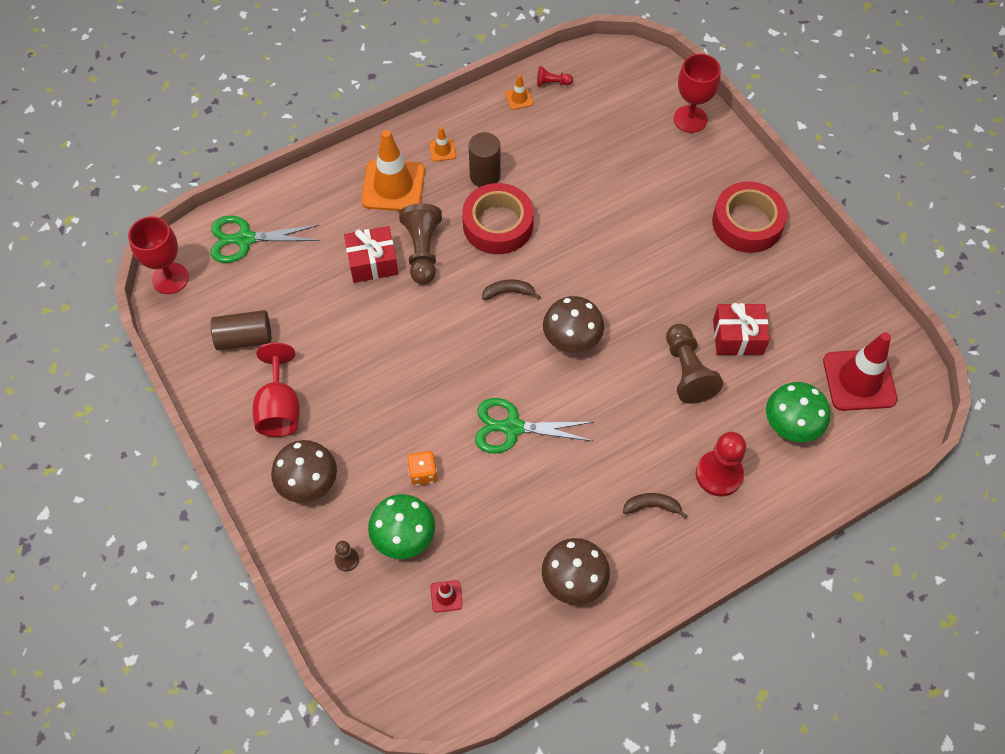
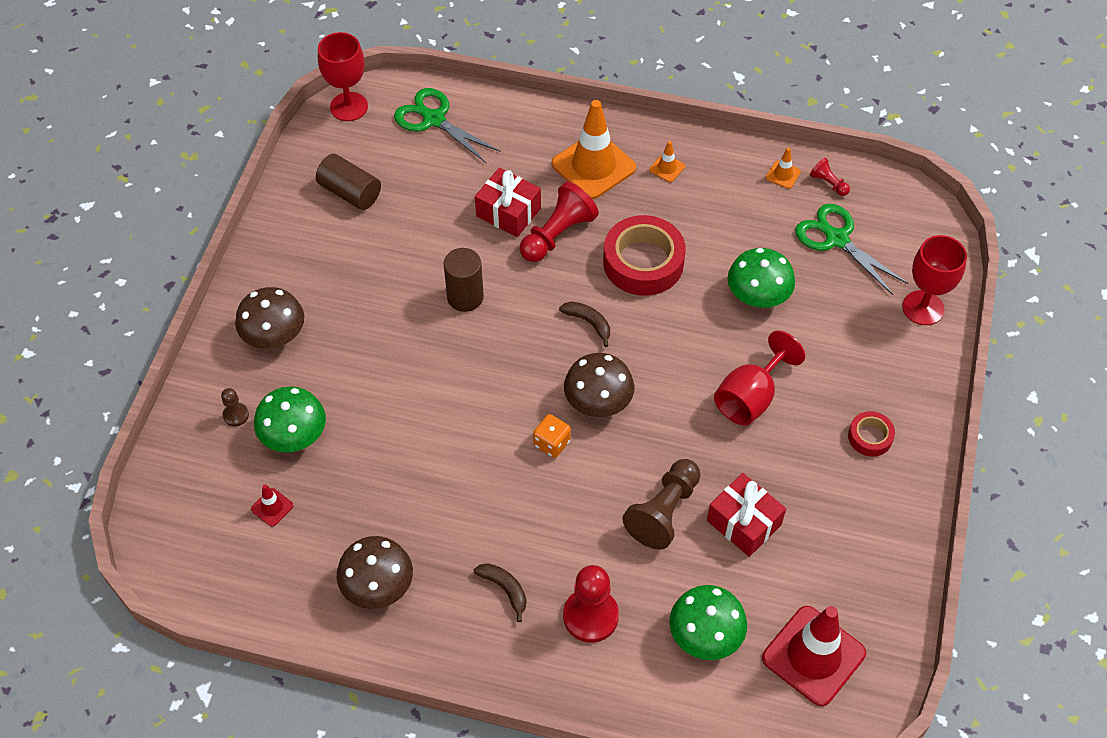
camera: 45 degrees right, 5 degrees down
(279, 408) = (316, 264): red goblet -> red goblet (750, 397)
(422, 251) = (557, 234): brown pawn -> red pawn
(423, 473) = (360, 402): orange dice -> orange dice (551, 443)
(485, 175) = (678, 215): brown cylinder -> brown cylinder (465, 297)
(512, 427) = (468, 429): green scissors -> green scissors (837, 239)
(590, 189) = (758, 295): none -> green mushroom
(747, 223) = (870, 437): red tape -> red tape, size x0.51

